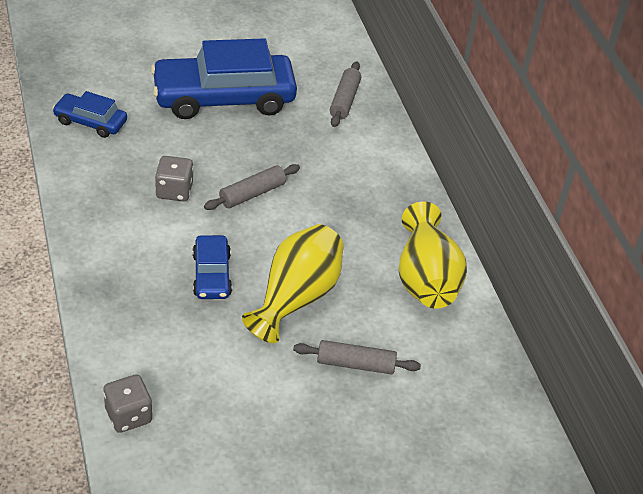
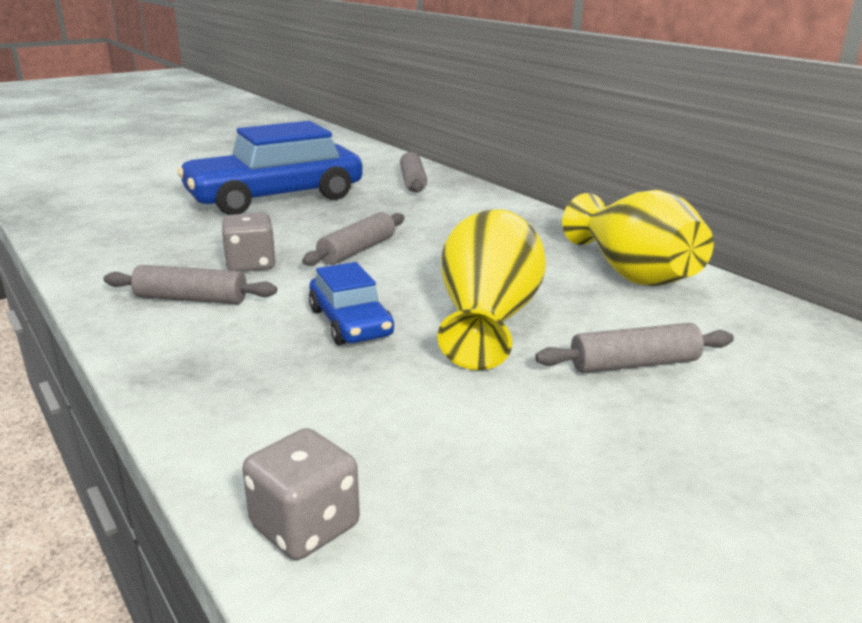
camera: 15 degrees left, 20 degrees down
(90, 122) = (109, 234): blue car -> none
(126, 220) = (191, 299): none -> grey rolling pin

